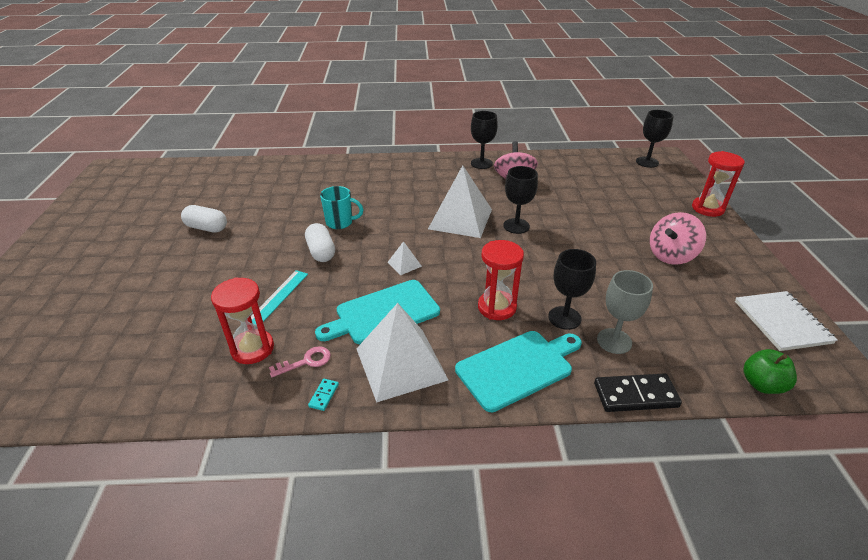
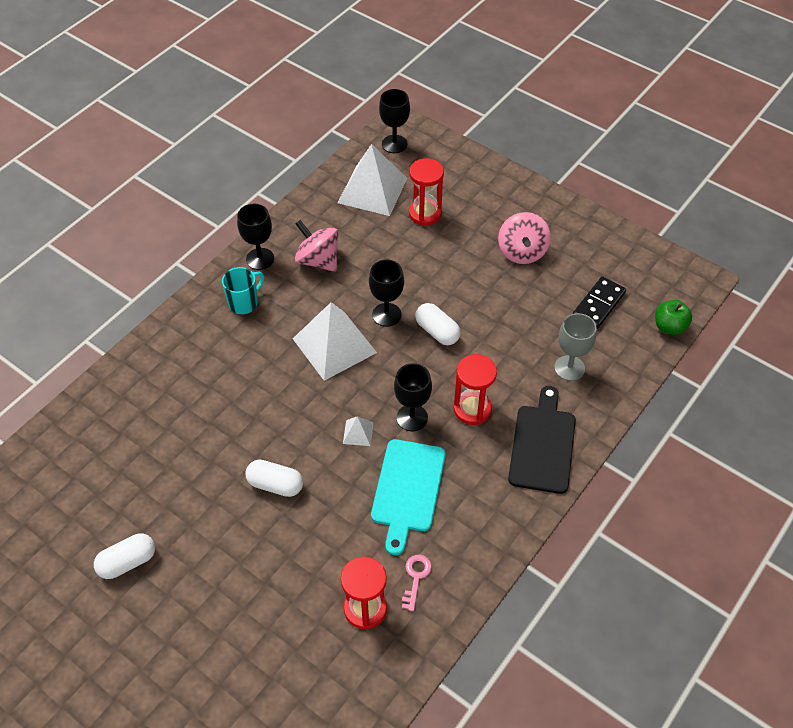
camera: 50 degrees left, 15 degrees up
(278, 297) = (312, 555): turquoise ruler -> none
(324, 395) = (463, 585): turquoise domino -> none
(340, 222) = (241, 441): turquoise mug -> turquoise mug (244, 303)
(401, 364) = (475, 514): white pyramid -> white pyramid (372, 190)
(517, 368) = (542, 445): turquoise cutting board -> black cutting board
(537, 254) = (437, 331): none -> white capsule
(564, 318) = (522, 377): black goblet -> black goblet (412, 418)
(635, 395) = (621, 399): black domino -> black domino (599, 304)
(707, 208) = (494, 173): red hourglass -> red hourglass (425, 213)
(782, 322) = (636, 261): white notebook -> none

